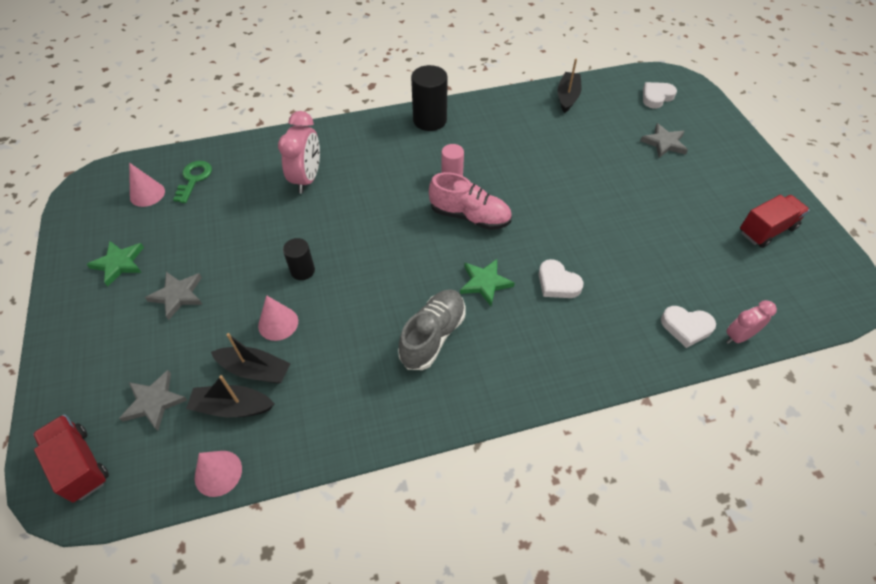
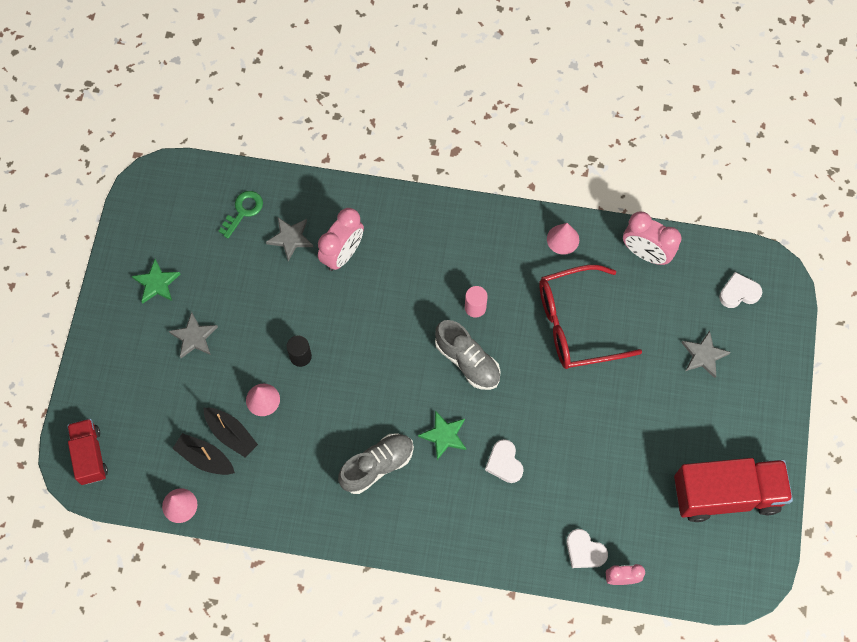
camera: 25 degrees right, 15 degrees up
(147, 194) = (198, 212): pink cone -> pink cone (563, 239)
(154, 402) = (151, 428): grey star -> grey star (290, 238)
(429, 120) = (489, 227): black cylinder -> none
(469, 216) = (467, 361): pink shoe -> grey shoe
(546, 158) = (575, 324): none -> red glasses
(567, 97) = (645, 253): black boat -> pink clock
(766, 230) = (726, 494): red truck -> red truck, size x1.73

